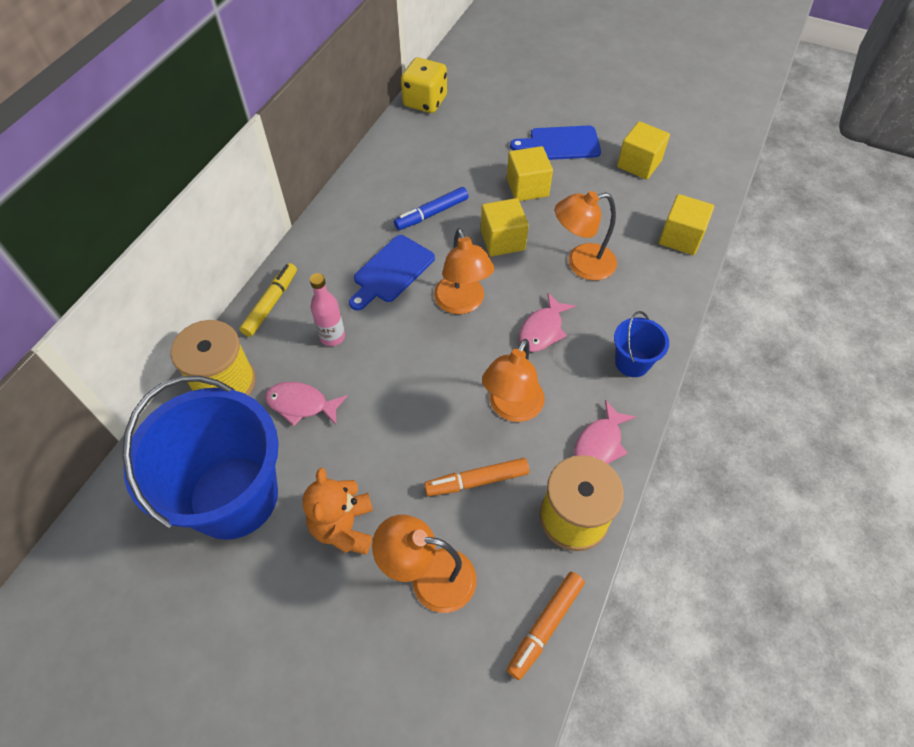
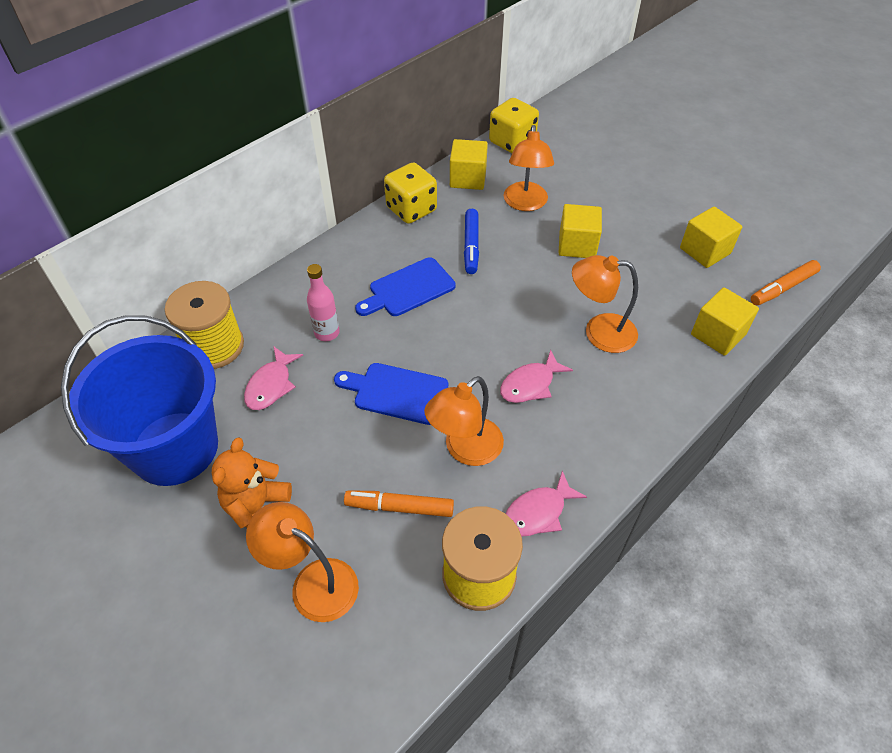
camera: 20 degrees right, 5 degrees down
(271, 304) = (286, 288): yellow marker -> none
(301, 404) = (271, 385): pink fish -> pink fish turned 105 degrees counterclockwise
(359, 192) = (411, 209): none -> yellow dice
(431, 213) = (471, 246): blue marker -> blue marker turned 75 degrees counterclockwise
(462, 303) = (462, 337): orange lamp -> orange lamp (525, 203)
(502, 240) = (529, 288): yellow cube -> yellow cube (468, 178)
(545, 626) = (402, 670): orange marker -> orange marker (782, 288)
(561, 144) = (630, 212): blue cutting board -> blue cutting board (396, 393)
(632, 362) = (609, 443): blue bucket -> none

